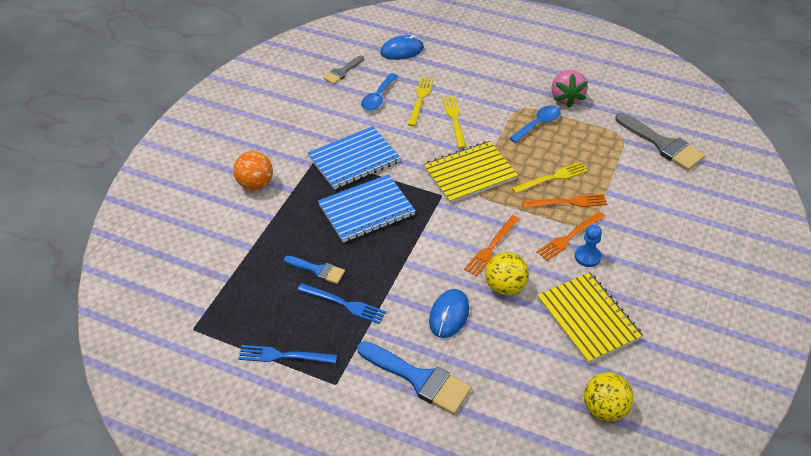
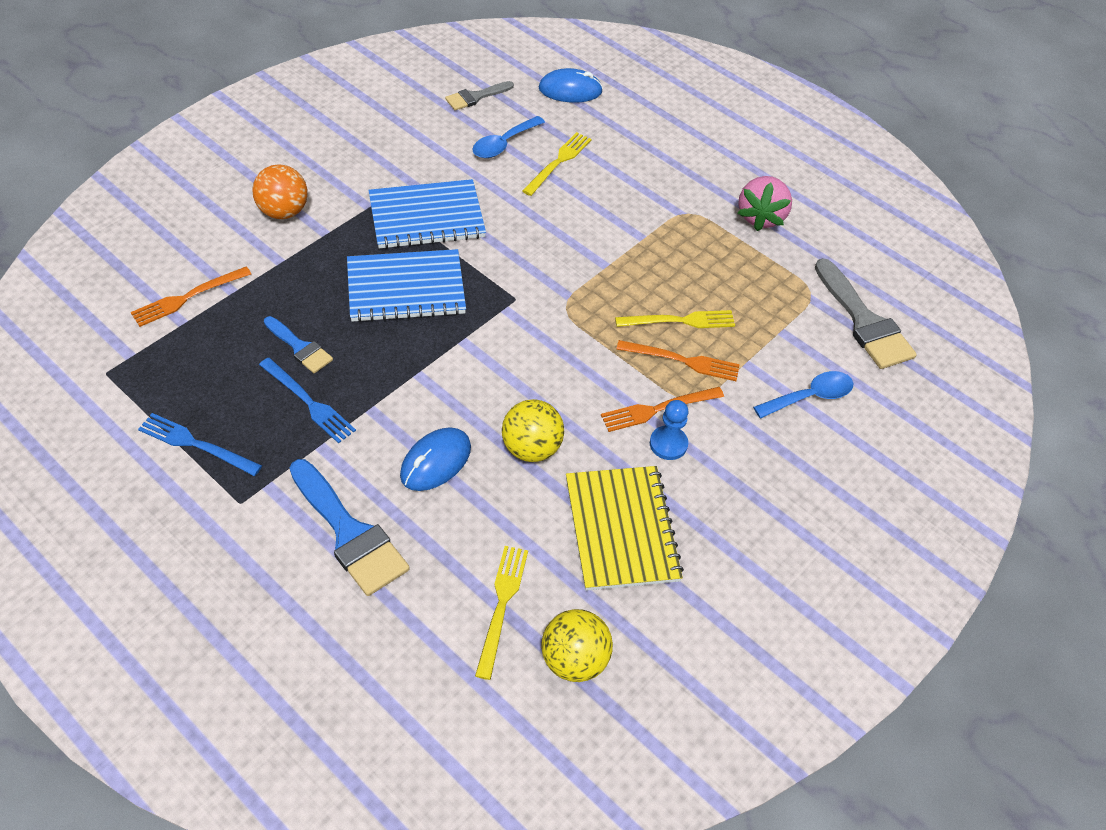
camera: 15 degrees right, 5 degrees up
(454, 120) = (589, 202): yellow fork -> yellow fork (502, 605)
(470, 173) = (569, 281): yellow notebook -> none
(491, 247) = (543, 389): orange fork -> orange fork (188, 297)
(538, 124) = (701, 241): blue spoon -> blue spoon (810, 397)

